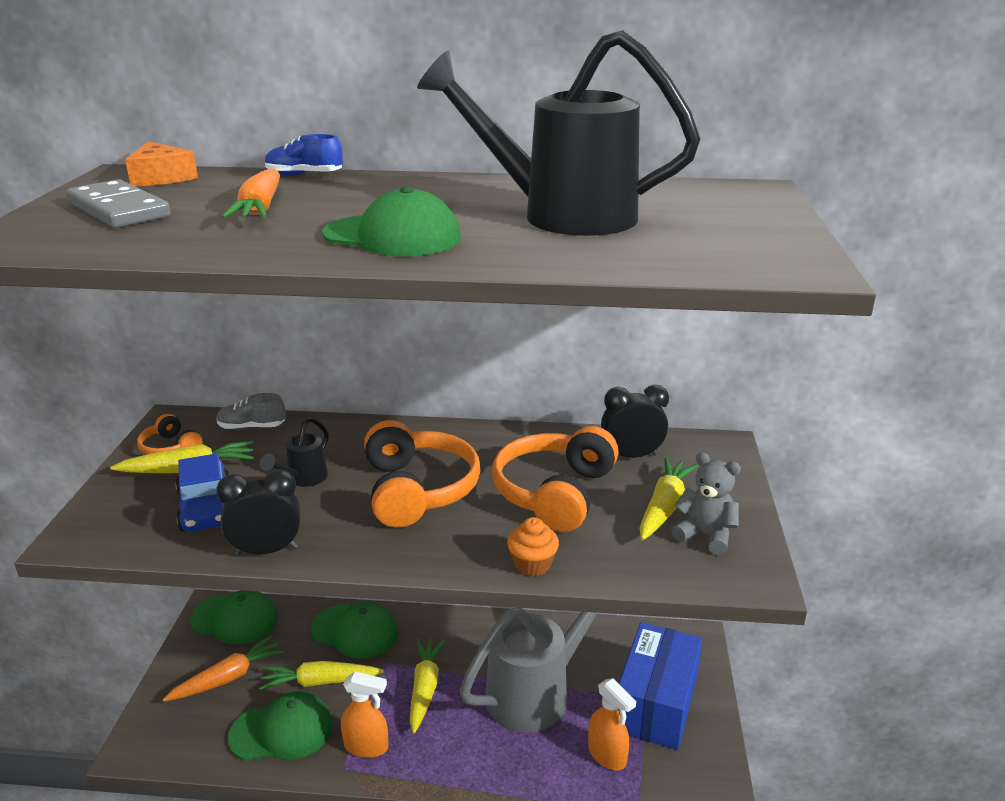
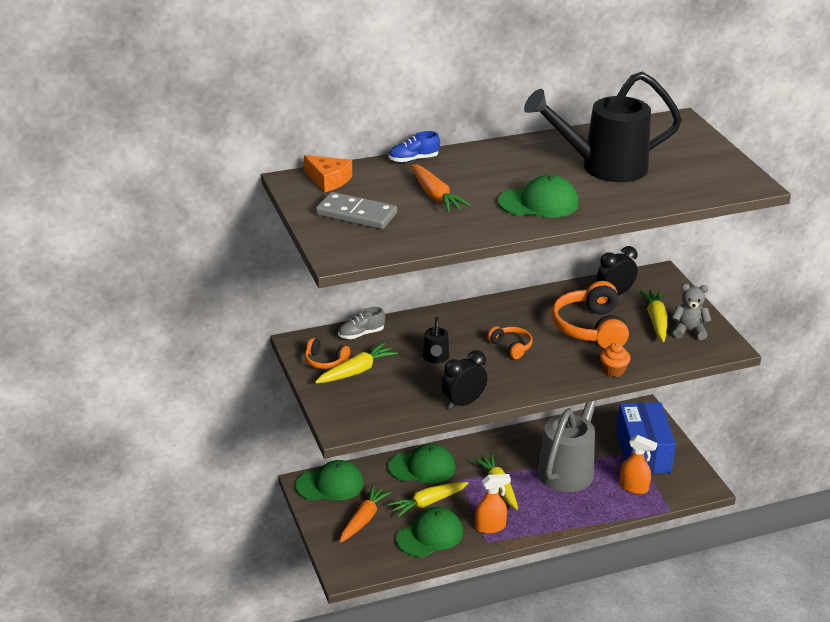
camera: 25 degrees left, 5 degrees up
(206, 507) = (397, 390): blue car -> none
(418, 490) = (511, 347): orange headphones -> orange headphones, size x0.51

